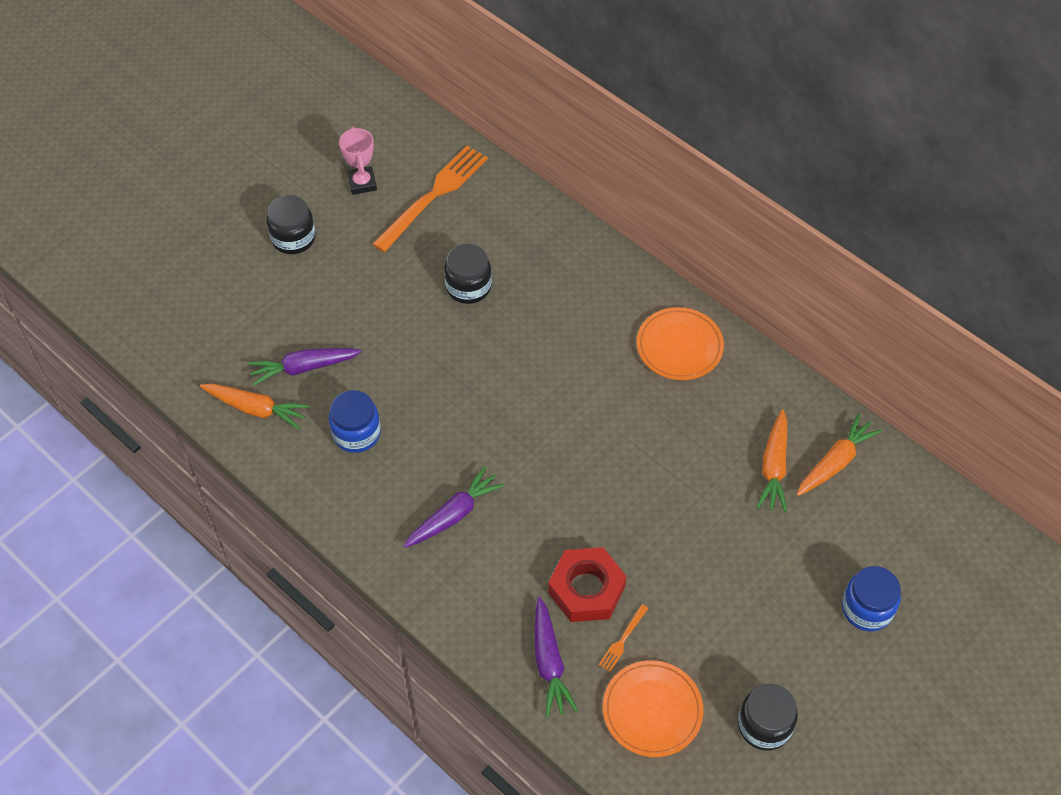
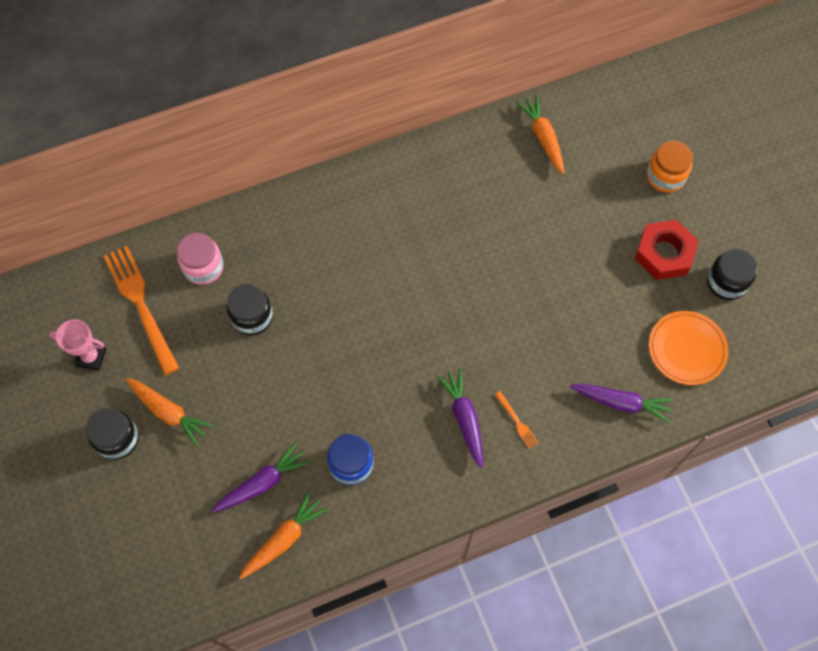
camera: 65 degrees left, 10 degrees up
(303, 368) = (263, 482): purple carrot -> purple carrot turned 135 degrees counterclockwise
(499, 226) = (203, 267): none -> pink jar
(586, 589) = (572, 350): red nut -> red nut (664, 254)
(622, 640) = (624, 344): orange fork -> orange fork (517, 421)
(679, 346) = (393, 190): orange plate -> none
(774, 467) = (528, 178): orange carrot -> orange carrot (169, 412)
(867, 608) = (665, 176): blue jar -> orange jar

